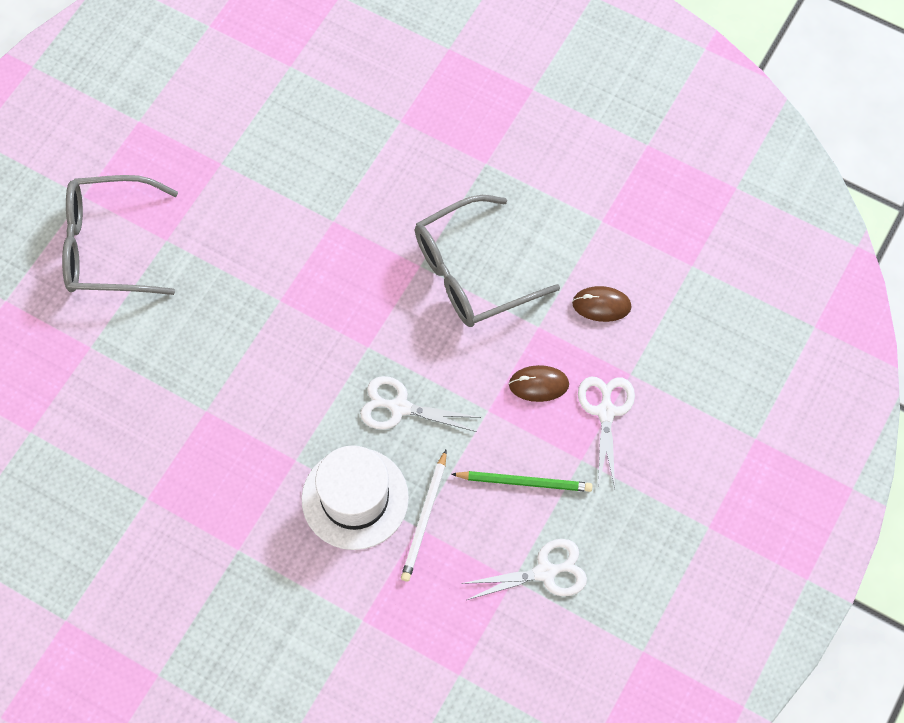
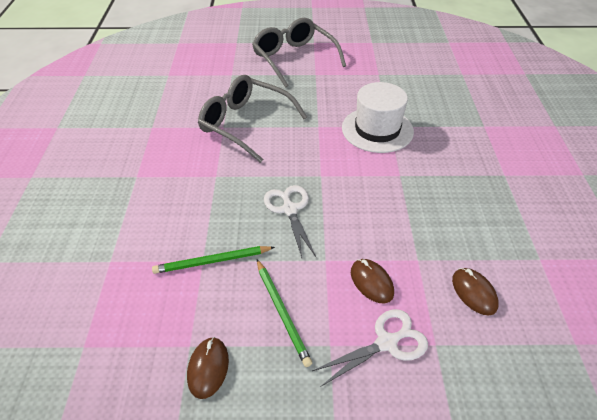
camera: 60 degrees right, 20 degrees down
(355, 498) = (205, 216): white hat -> white hat (377, 129)
(425, 518) = (212, 261): white pencil -> green pencil
(471, 273) = (420, 202): grey glasses -> grey glasses (245, 124)
(545, 572) = (208, 368): white scissors -> brown mouse

